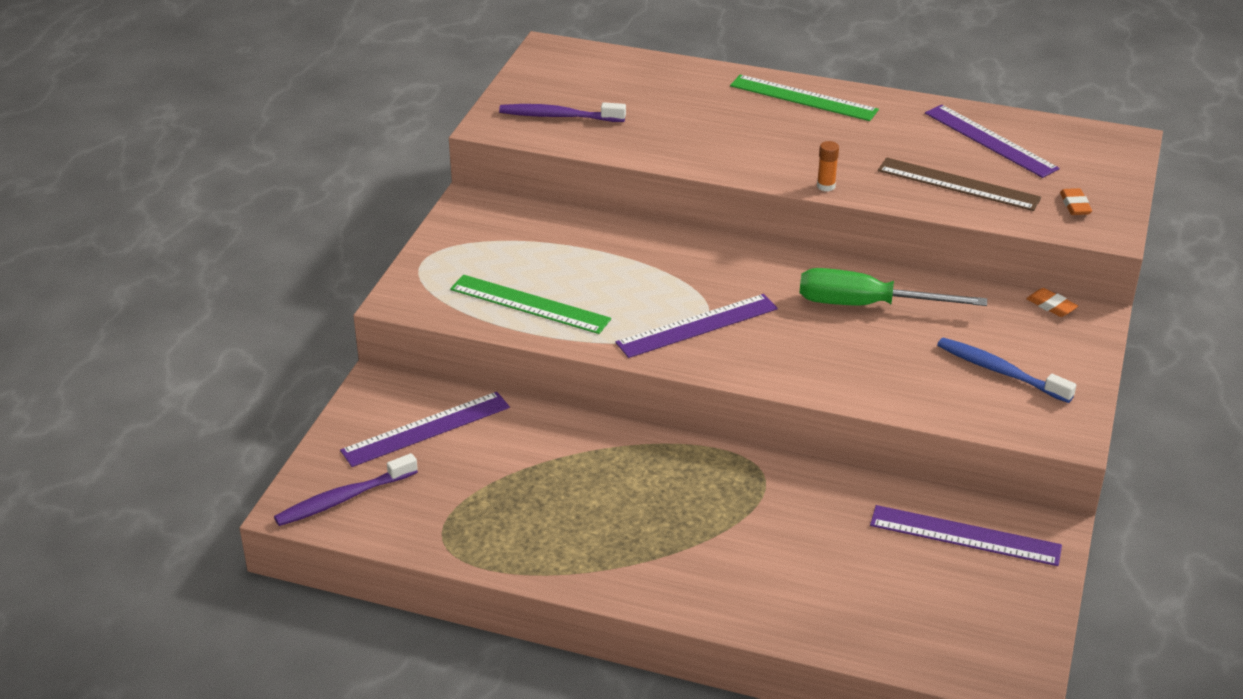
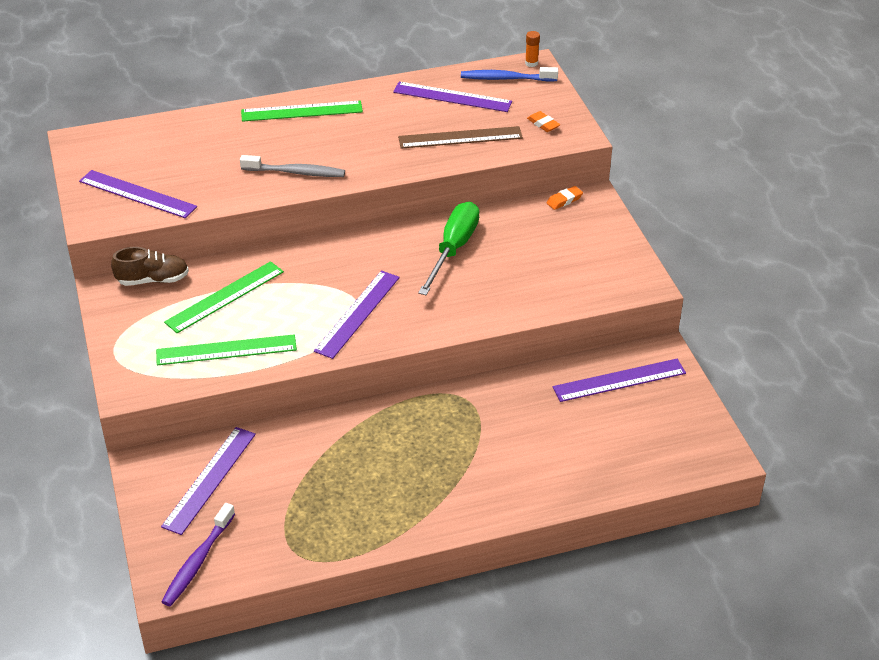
camera: 35 degrees left, 5 degrees up
(522, 211) = (153, 280): none -> brown shoe
(558, 116) = (137, 194): purple toothbrush -> purple ruler
(576, 254) = (224, 296): none -> green ruler
(738, 153) = (296, 172): none -> grey toothbrush
(826, 186) = (377, 173): orange glue stick -> orange glue stick (531, 63)
(866, 305) = (453, 249): green screwdriver -> green screwdriver turned 135 degrees clockwise
(1000, 371) = (572, 259): blue toothbrush -> blue toothbrush (506, 78)
(1051, 306) = (564, 200): orange eraser -> orange eraser turned 45 degrees counterclockwise

